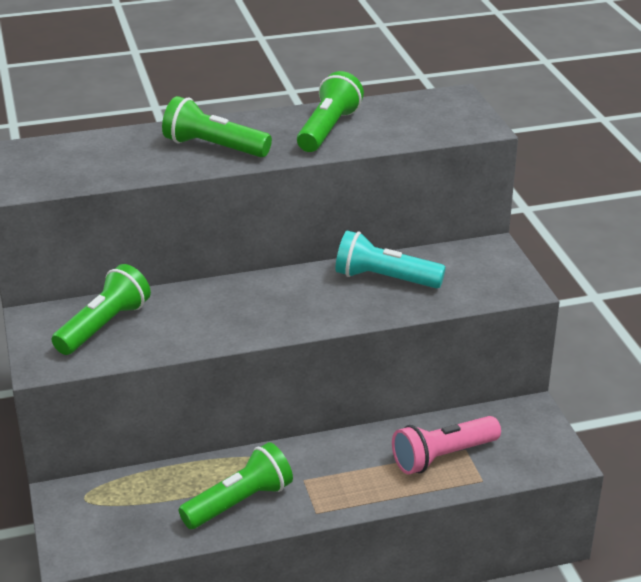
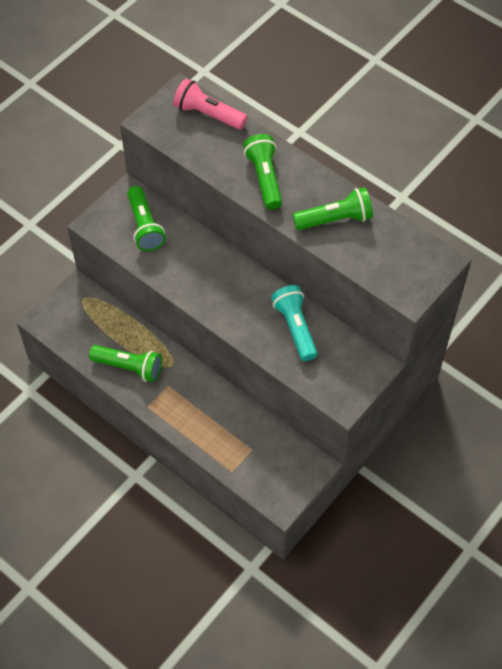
camera: 55 degrees right, 25 degrees up
(104, 326) = (145, 226): green flashlight -> green flashlight turned 75 degrees clockwise
(443, 456) = (237, 441): pink flashlight -> pink flashlight (208, 114)

